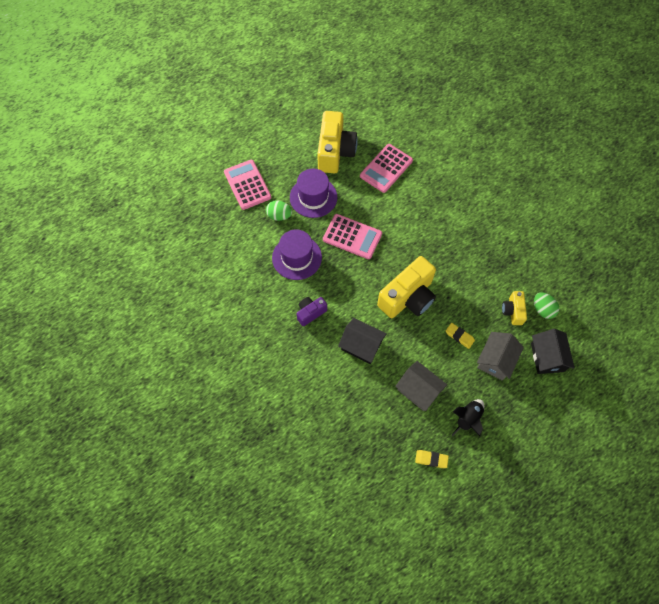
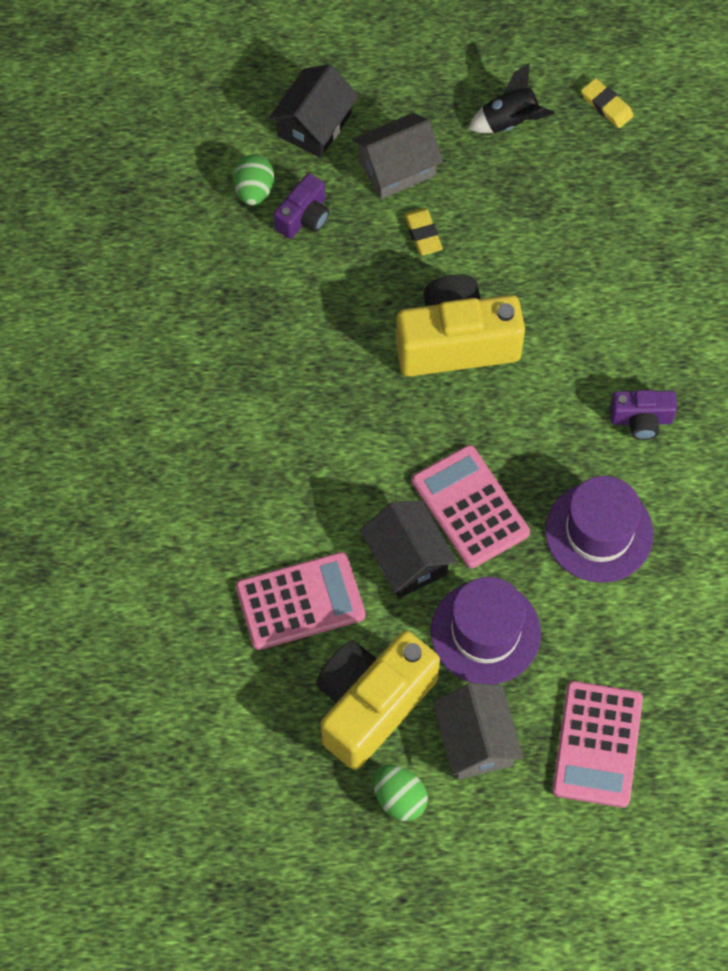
camera: 145 degrees left, 0 degrees up
(279, 216) = (577, 635): green egg -> green egg (399, 798)
(361, 345) = (593, 316): black house -> black house (407, 559)
(418, 390) = (552, 200): grey house -> grey house (476, 740)
(512, 311) = (304, 217): yellow camera -> purple camera

